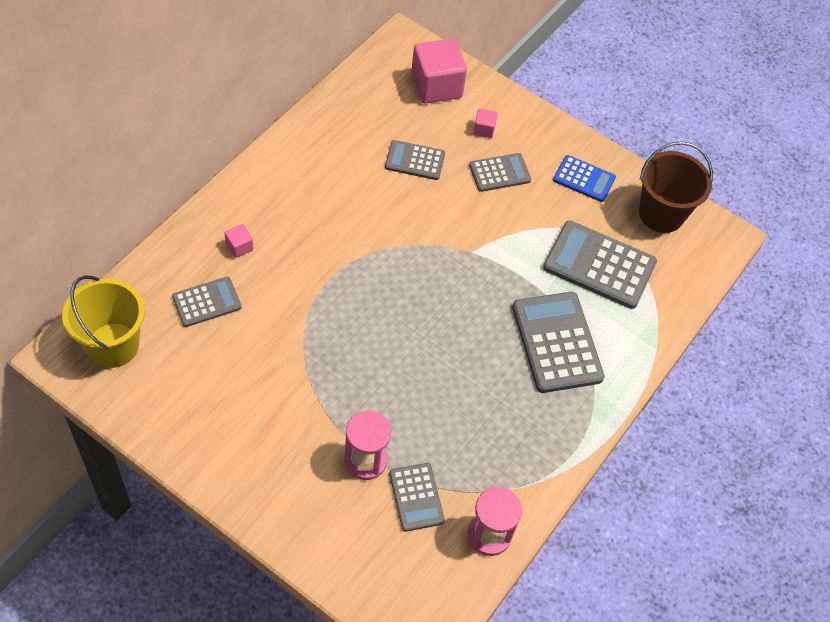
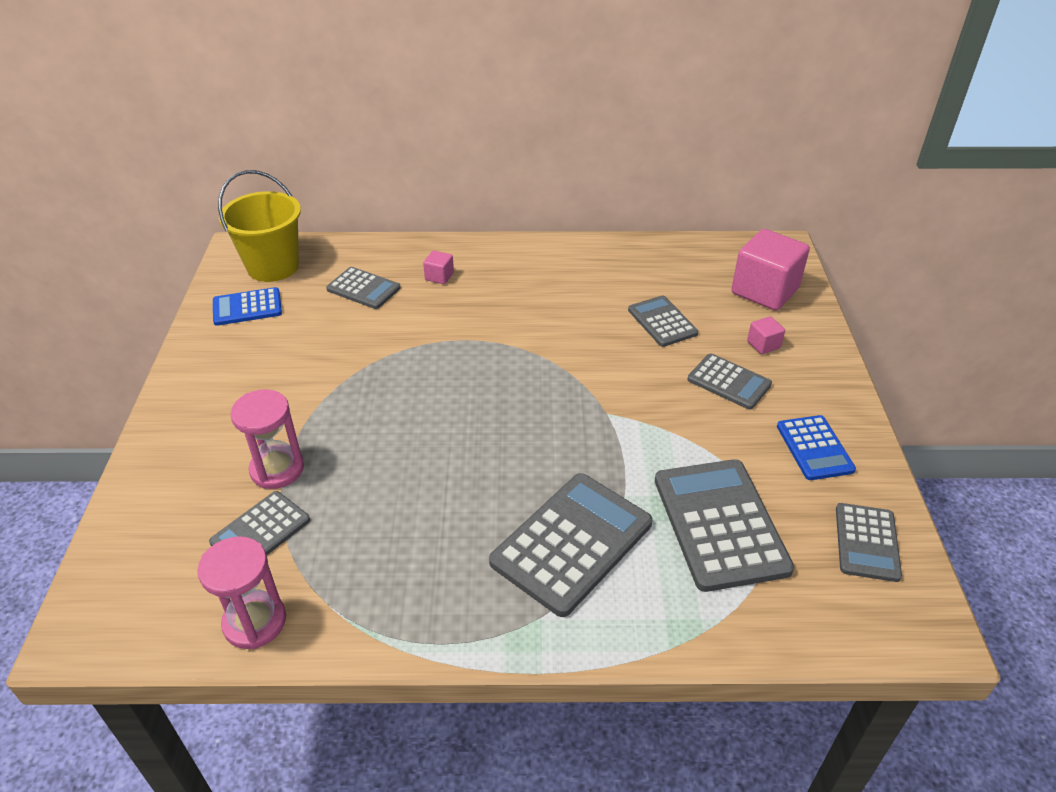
camera: 60 degrees right, 15 degrees down
(155, 390) = (247, 307): none -> blue calculator
(661, 214) = (867, 542): brown bucket -> grey calculator

